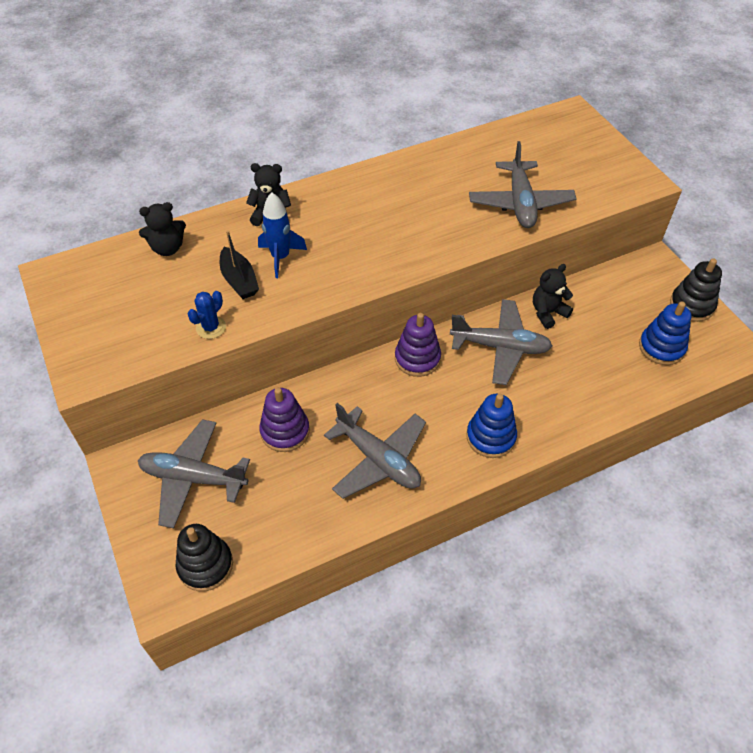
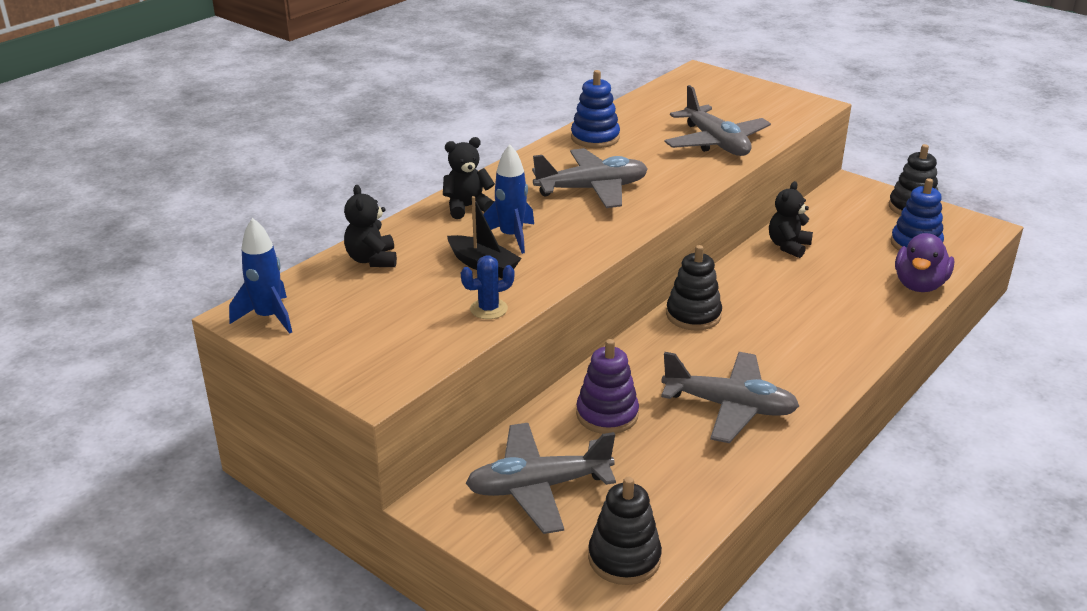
camera: 25 degrees left, 20 degrees down
(63, 282) = (268, 317): none -> blue rocket
(168, 248) = (372, 260): black teddy bear -> black teddy bear turned 120 degrees clockwise
(211, 327) = (488, 309): blue cactus -> blue cactus turned 60 degrees clockwise
(417, 358) = (693, 315): purple stacking toy -> black stacking toy
(491, 437) = (825, 355): blue stacking toy -> blue stacking toy (595, 138)
(500, 347) = (767, 284): grey plane -> grey plane (592, 189)
(628, 393) = (919, 285): none -> purple duck

